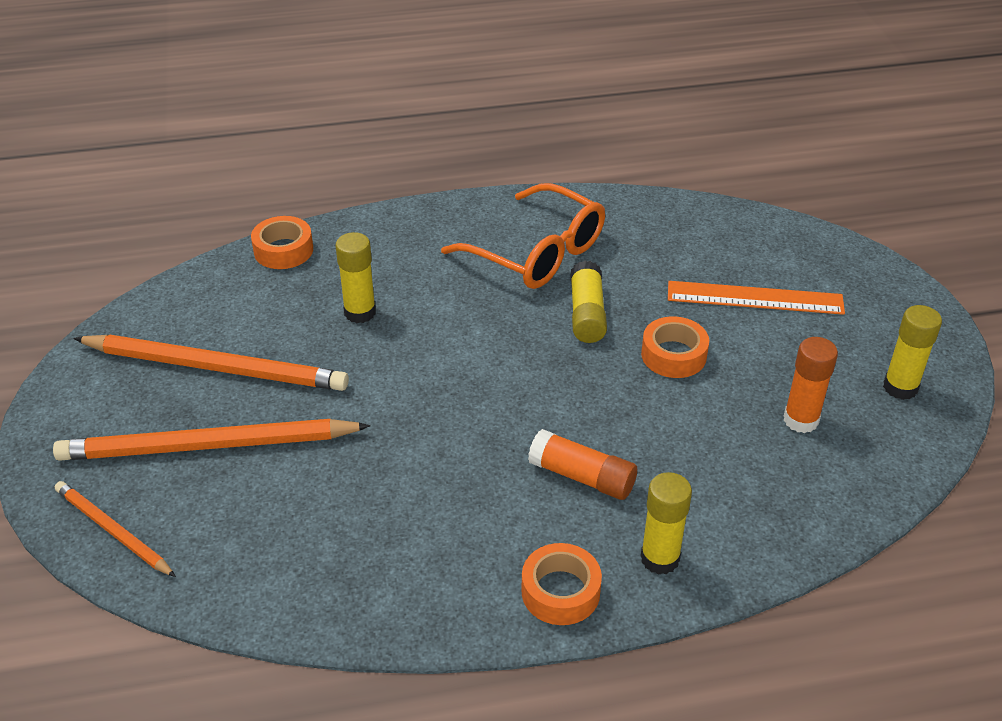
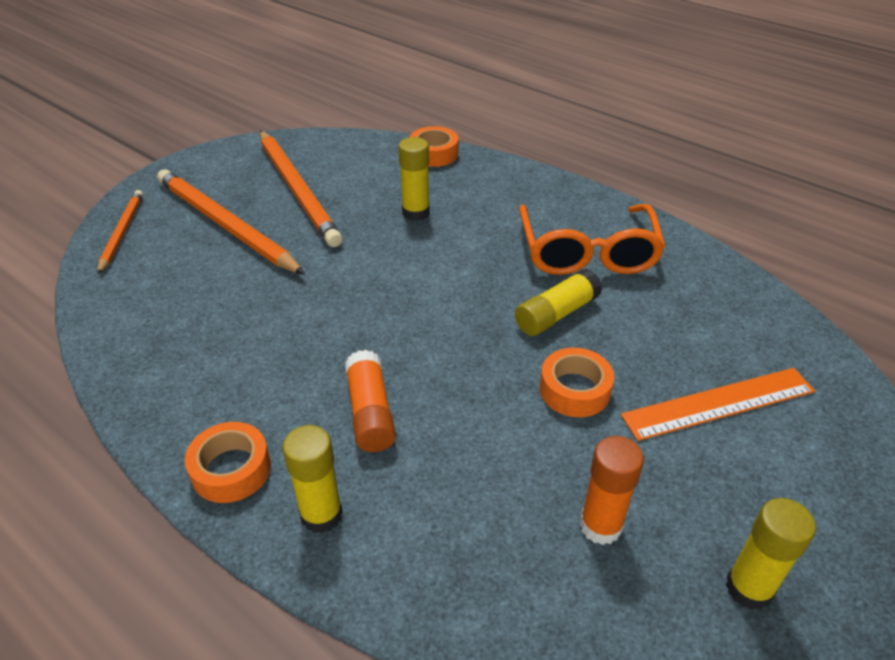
camera: 50 degrees right, 0 degrees up
(755, 298) = (718, 403): orange ruler -> orange ruler turned 75 degrees counterclockwise

